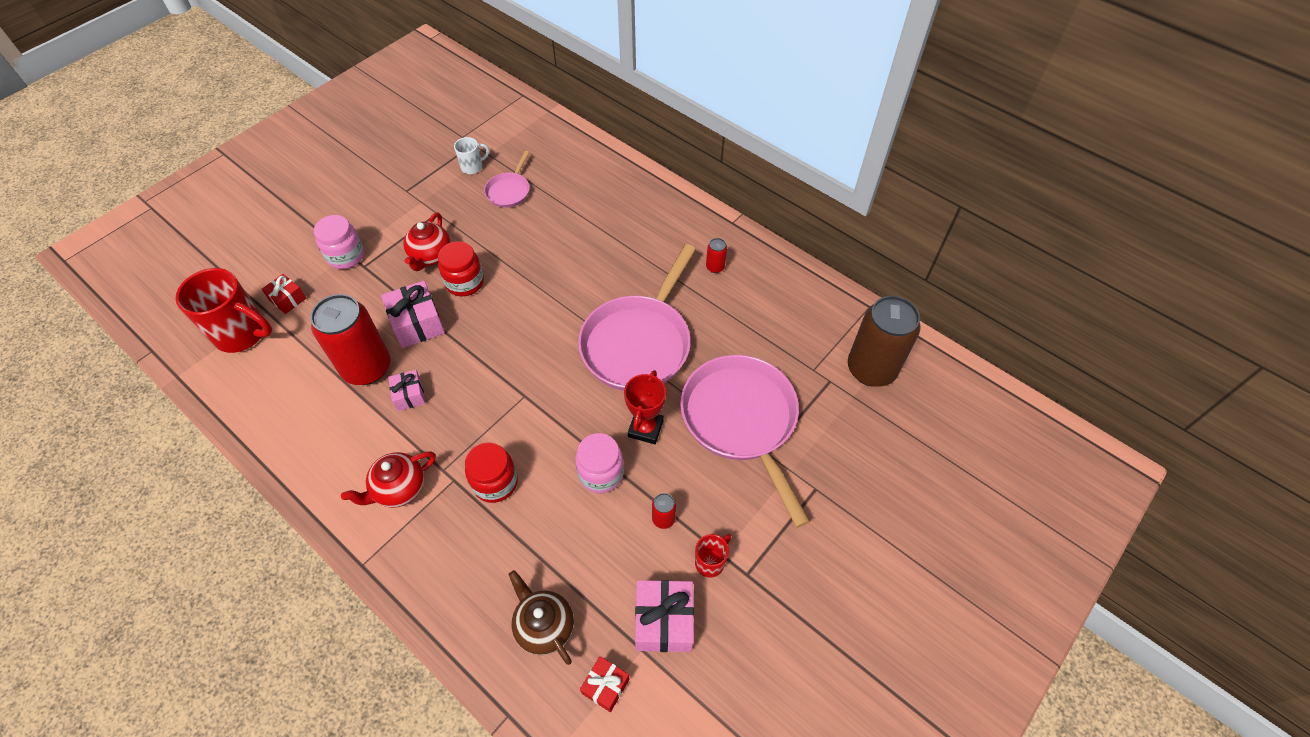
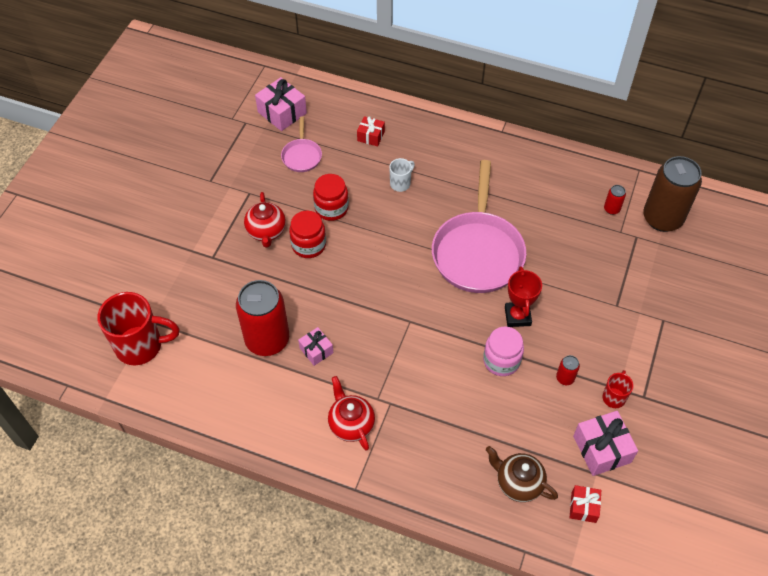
camera: 20 degrees left, 0 degrees up
(288, 299) = (162, 305): red gift -> red gift (371, 136)
(346, 256) = (191, 253): pink jar -> none
(399, 489) = (351, 424): red teapot -> red teapot turned 120 degrees clockwise
(417, 323) = (288, 291): pink gift -> pink gift (282, 112)
(472, 167) = (257, 143): white mug -> white mug (400, 183)
(495, 483) = (424, 394): red jar -> red jar (331, 208)
(715, 267) = (506, 172): red can -> red can (611, 209)
(741, 421) = (586, 288): pink pan -> none

